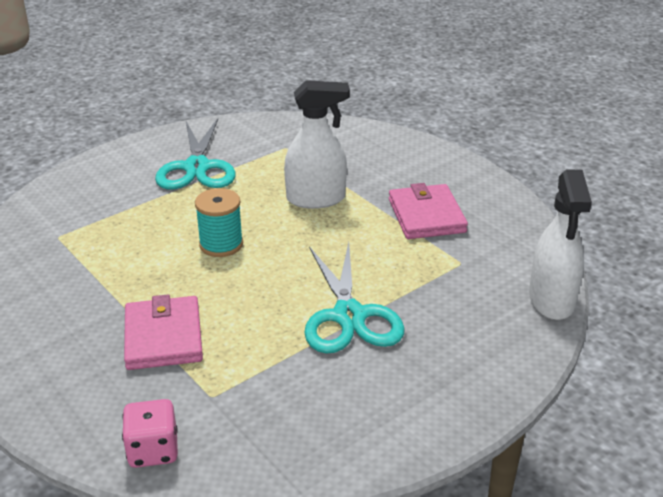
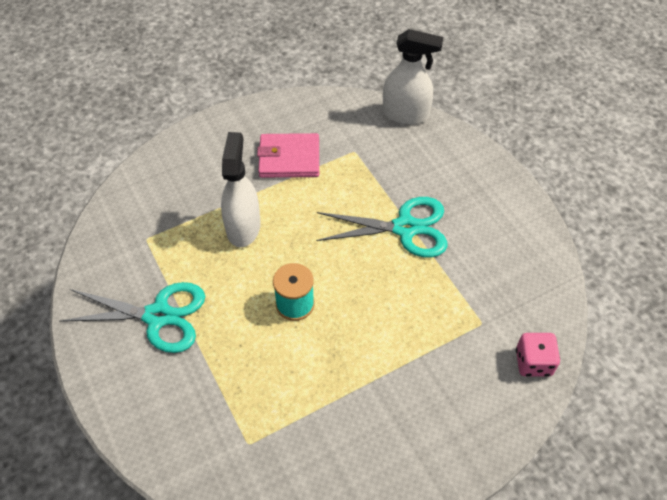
camera: 80 degrees left, 20 degrees up
(163, 337) = (413, 353): pink wallet -> none

